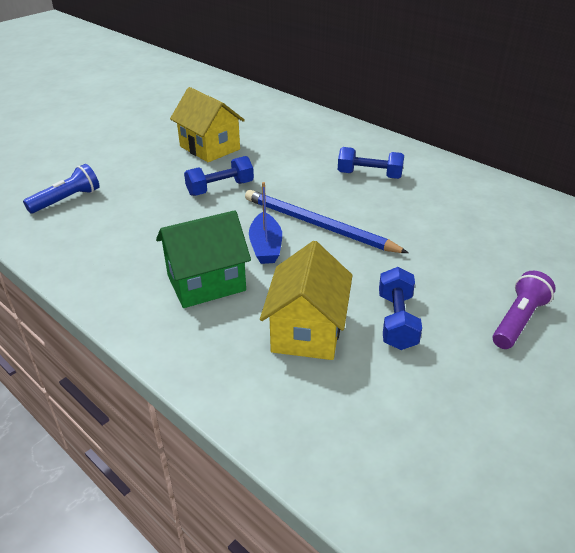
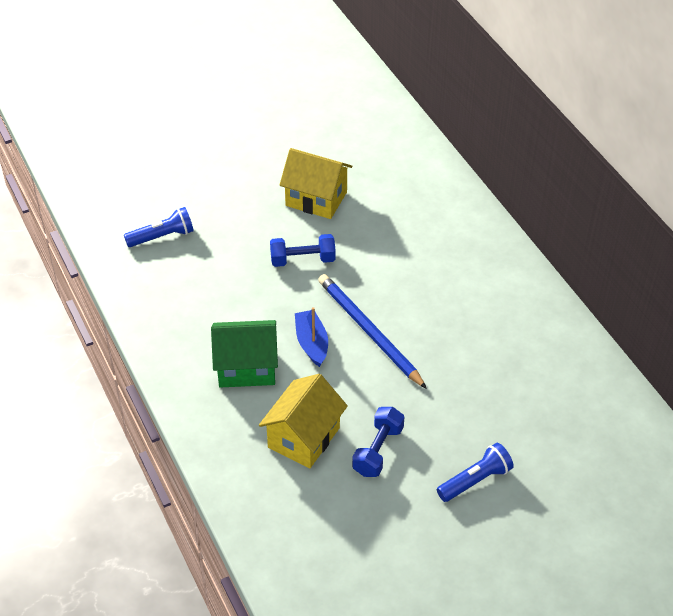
camera: 20 degrees right, 10 degrees up
(210, 148) = (316, 199): yellow house -> yellow house turned 45 degrees counterclockwise
(266, 246) = (311, 343): blue boat -> blue boat turned 150 degrees clockwise
(369, 175) = (452, 282): blue dumbbell -> none
(518, 320) = (475, 480): purple flashlight -> blue flashlight

